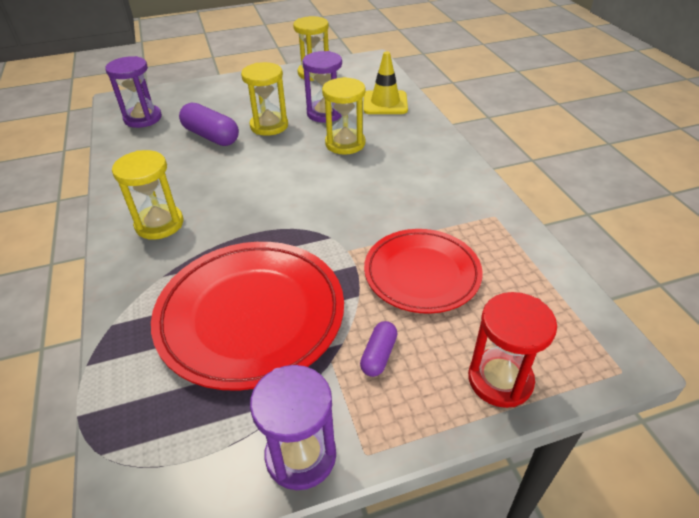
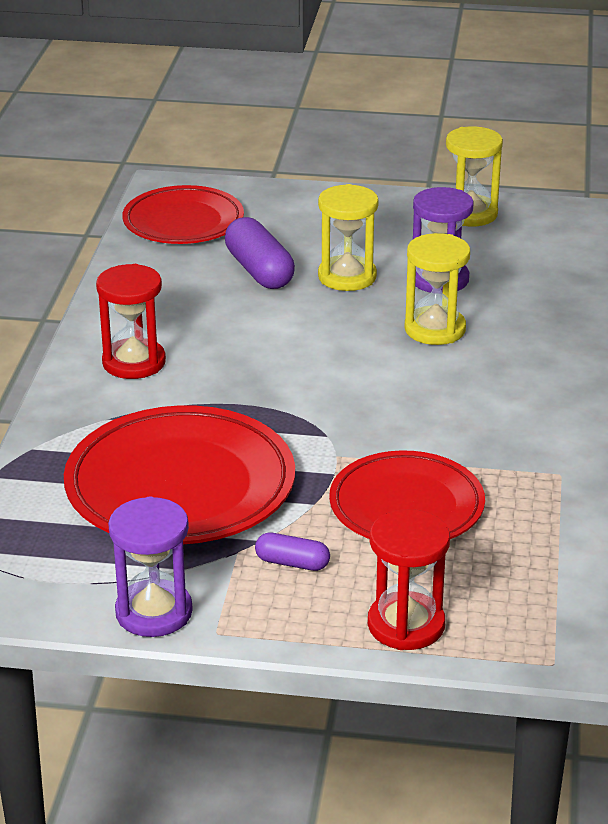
camera: 25 degrees right, 10 degrees down
(143, 118) = (183, 222): purple hourglass -> red plate
(159, 224) = (134, 362): yellow hourglass -> red hourglass
(379, 355) = (292, 563): purple capsule -> purple capsule turned 60 degrees clockwise
(385, 103) = (541, 287): yellow traffic cone -> none

